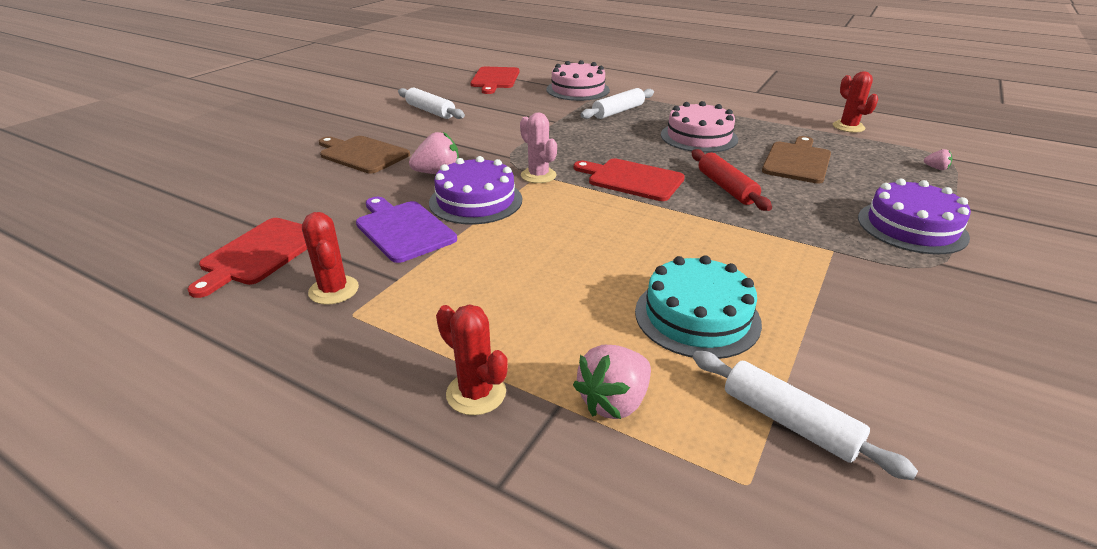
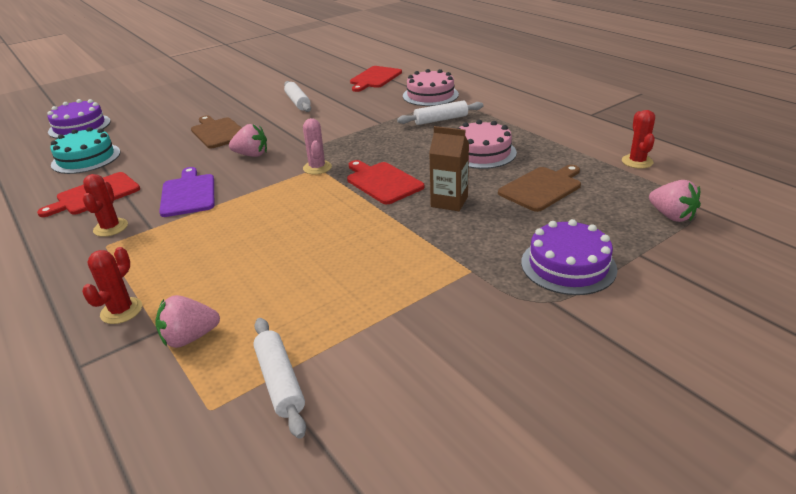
camera: 25 degrees right, 0 degrees up
(475, 201) = (254, 181): purple cake -> purple cake (79, 126)
(476, 393) = (121, 311): red cactus -> red cactus turned 45 degrees clockwise
(697, 316) = (305, 297): turquoise cake -> turquoise cake (86, 158)
(726, 188) = (449, 202): red rolling pin -> brown carton
(936, 168) = (671, 216): pink strawberry -> pink strawberry, size x2.02

